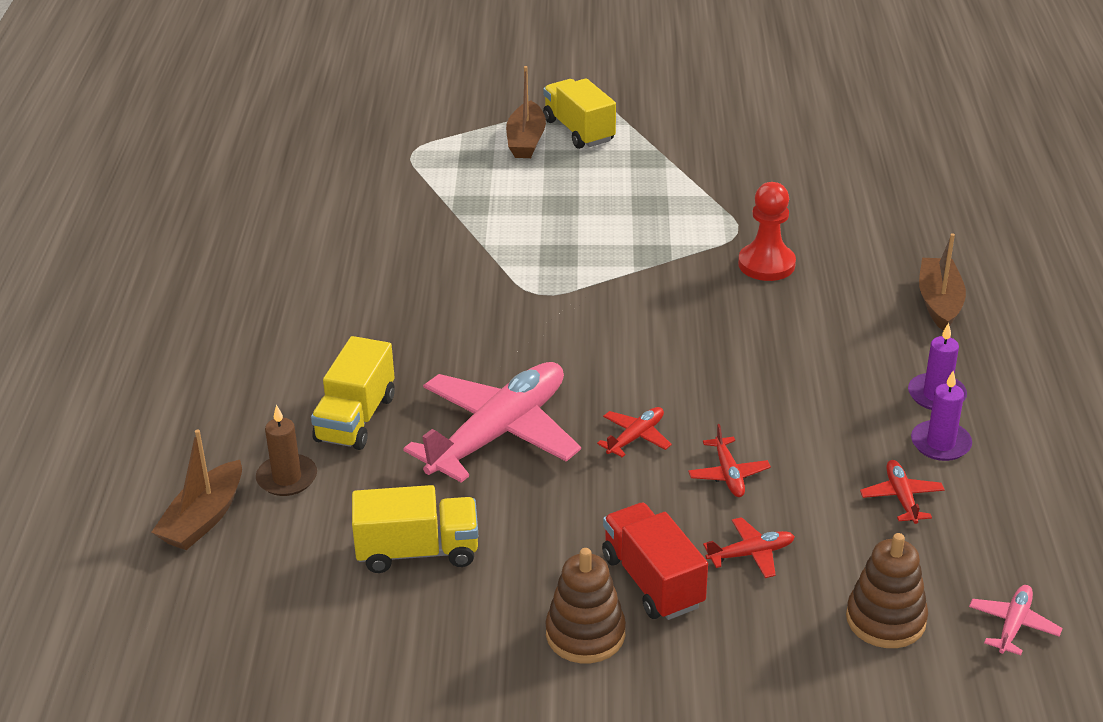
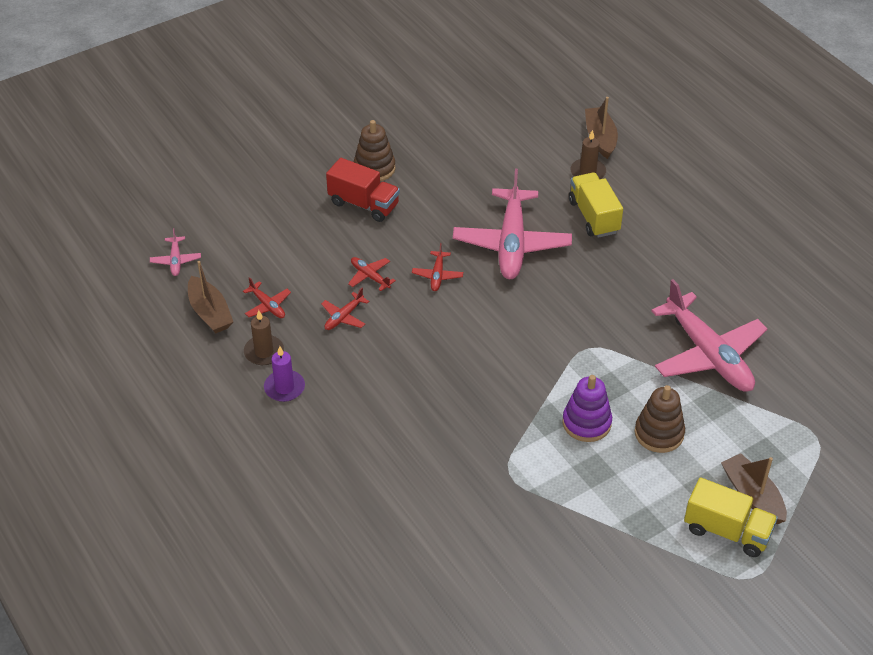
camera: 145 degrees right, 10 degrees up
(418, 552) = (486, 168): yellow truck -> none
(420, 239) = (708, 355): none -> pink plane
(615, 238) = (586, 423): none -> purple stacking toy
(751, 554) = (326, 238): red plane -> red plane (343, 317)
(766, 264) = (464, 450): red pawn -> none
(885, 619) = (240, 236): brown stacking toy -> brown stacking toy (659, 433)
(939, 302) = (323, 472): brown boat -> brown boat (210, 313)
(940, 443) = (264, 352): purple candle -> brown candle

